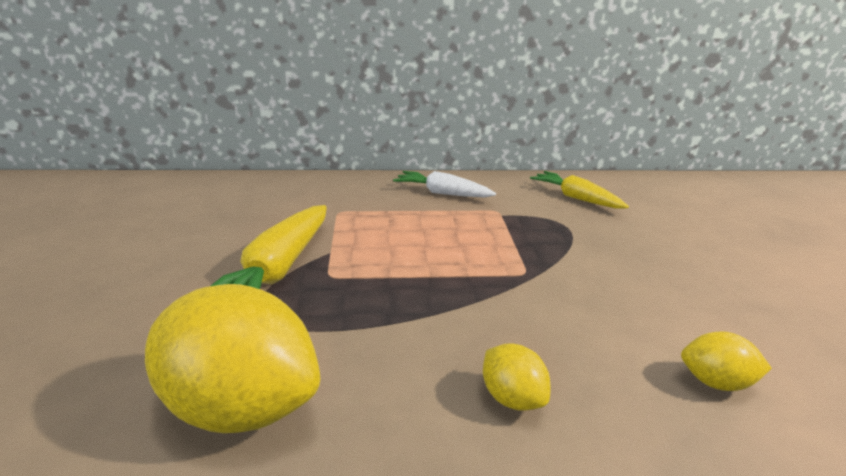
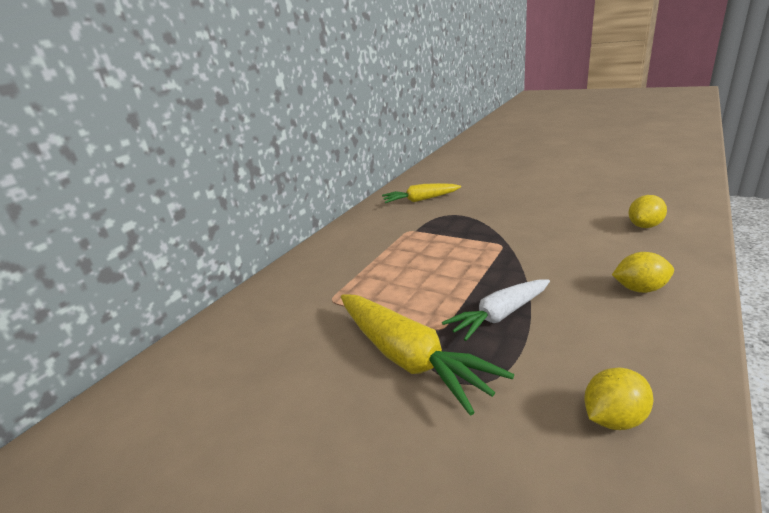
camera: 50 degrees left, 0 degrees up
(240, 407) = (614, 418): yellow lemon -> yellow lemon, size x0.46
(442, 193) = (355, 244): white carrot -> white carrot (499, 316)

